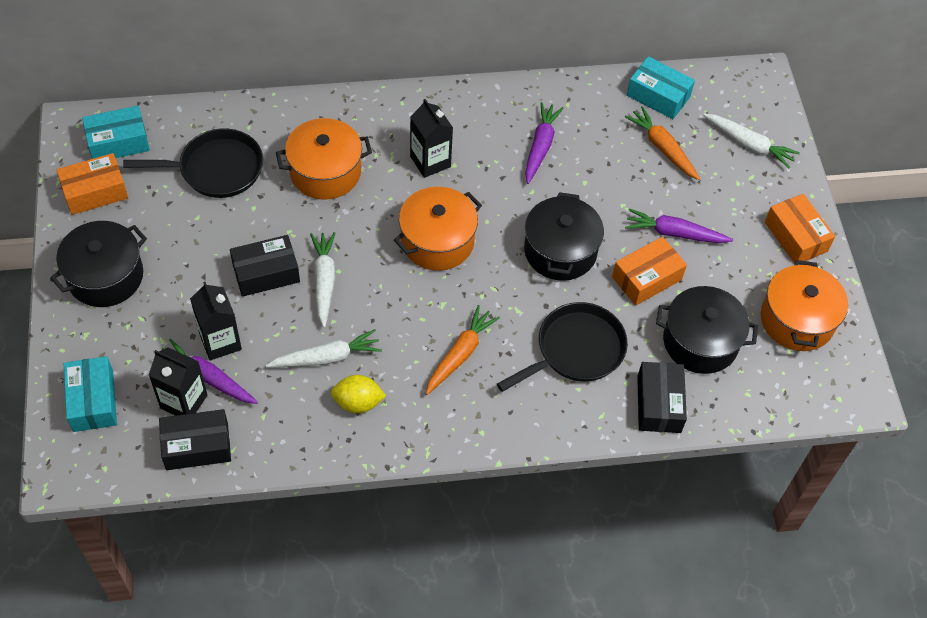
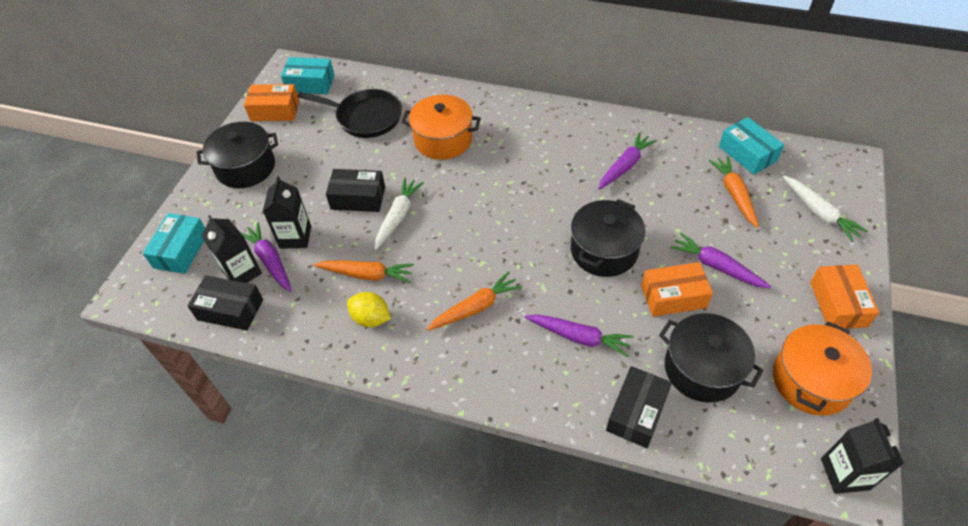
camera: 30 degrees right, 5 degrees down
(327, 357) = (367, 275): white carrot -> orange carrot
(430, 161) = (528, 153): black carton -> black carton (845, 474)
(437, 241) = (503, 213): orange pot -> none
(576, 350) = (579, 337): black pan -> purple carrot

